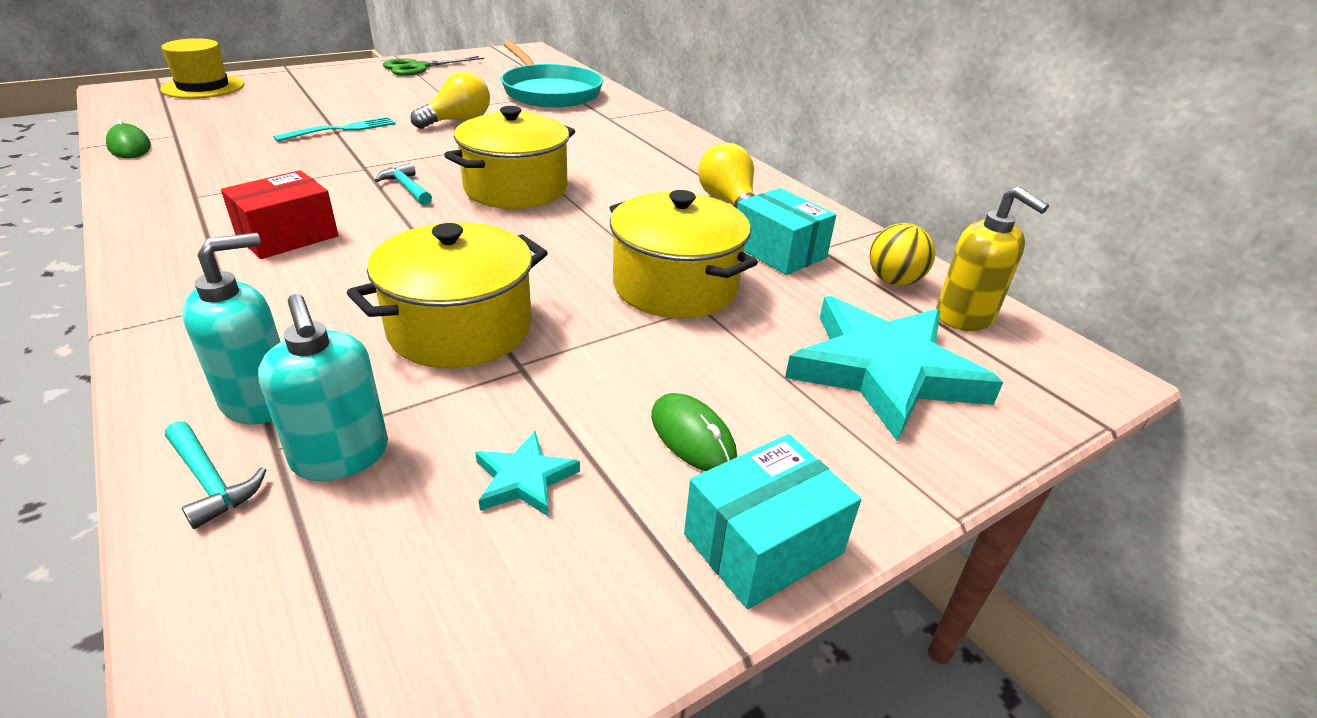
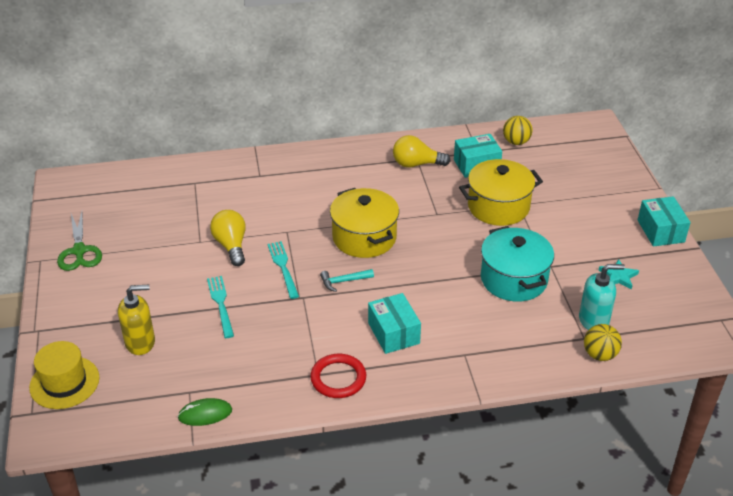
camera: 65 degrees left, 5 degrees up
(182, 210) = (338, 378): none -> red ring
(210, 481) = (599, 354): turquoise hammer -> yellow ball
(259, 400) = (551, 342): turquoise soap dispenser -> none
(287, 236) = (393, 333): red box -> turquoise box
(424, 150) = (283, 267): none -> turquoise fork
(460, 328) = (513, 279): yellow pot -> turquoise pot
(549, 92) = (188, 191): turquoise pan -> none
(692, 437) = (606, 231): green mouse -> none
(884, 371) = (580, 171): turquoise star -> none
(965, 317) = (550, 135): yellow soap dispenser -> yellow soap dispenser (140, 342)

